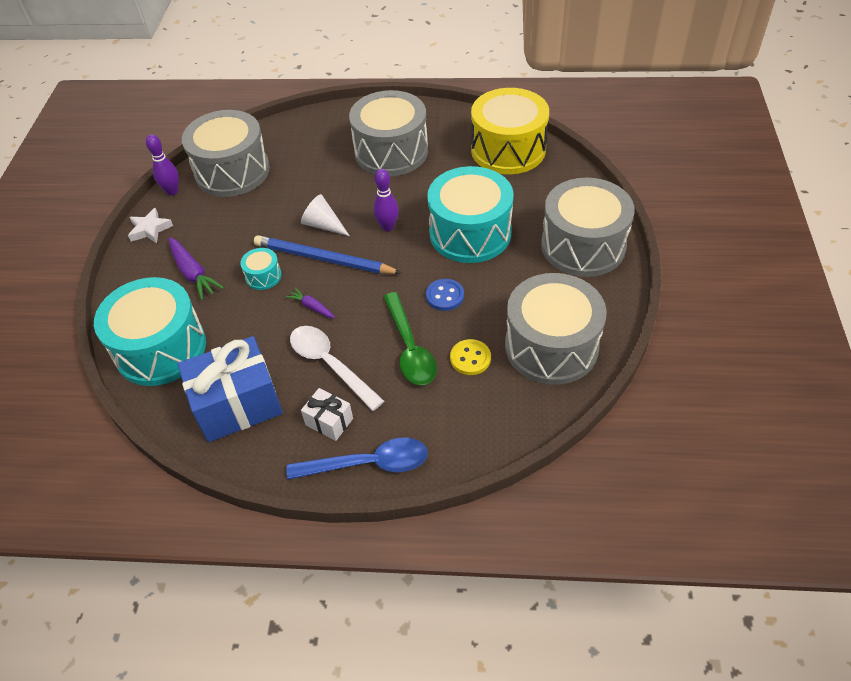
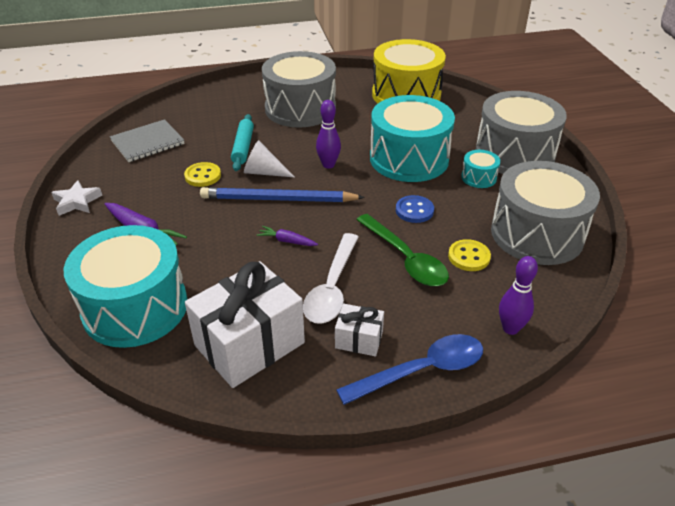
camera: 20 degrees left, 10 degrees down
(172, 191) = (89, 166): purple bowling pin -> purple bowling pin (510, 328)
(232, 171) = (147, 142): grey drum -> grey notebook
(237, 405) = (249, 344): blue gift -> white gift
(263, 276) = (222, 223): turquoise drum -> turquoise drum (478, 177)
(267, 219) = (203, 176): none -> yellow button
(316, 192) = (243, 147): none -> turquoise rolling pin
(330, 364) = (332, 288): white spoon -> white spoon turned 105 degrees counterclockwise

